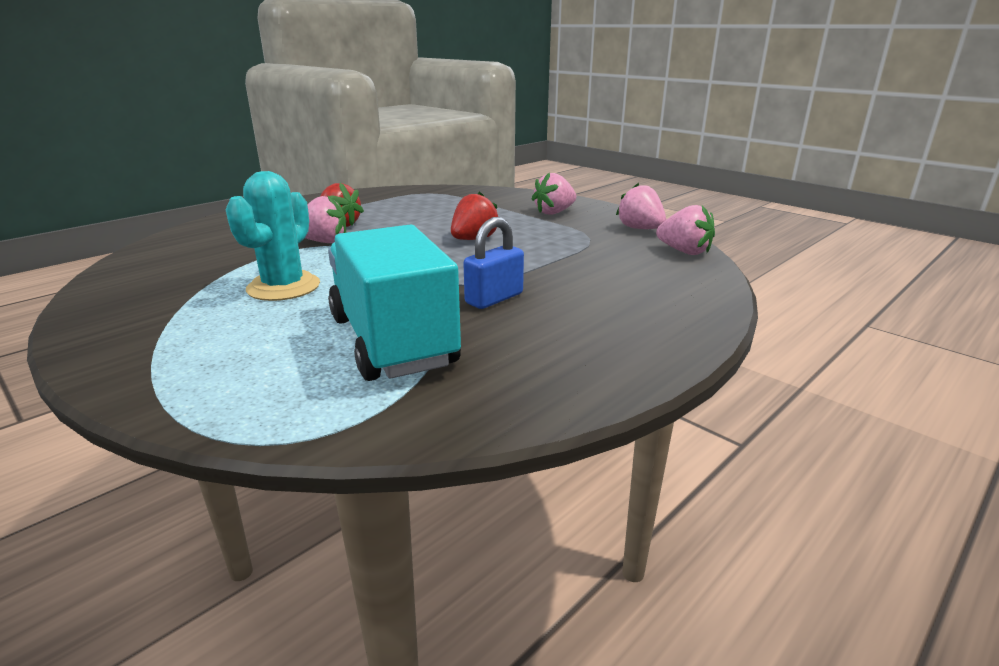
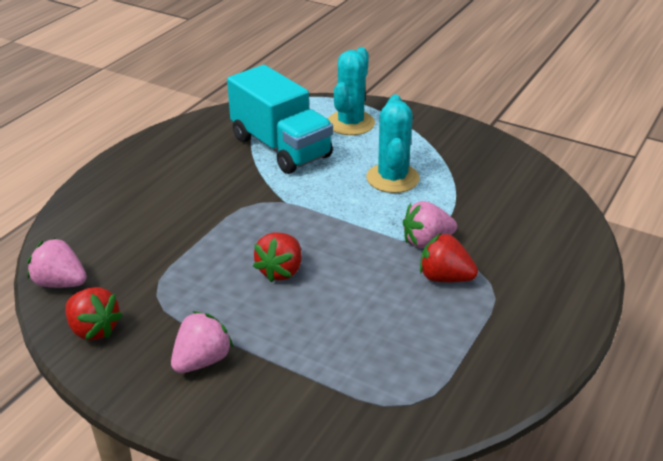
camera: 165 degrees right, 10 degrees up
(239, 364) = (350, 123): none -> turquoise cactus
(494, 298) = (232, 190): blue padlock -> none
(640, 229) = (94, 329): pink strawberry -> red strawberry

